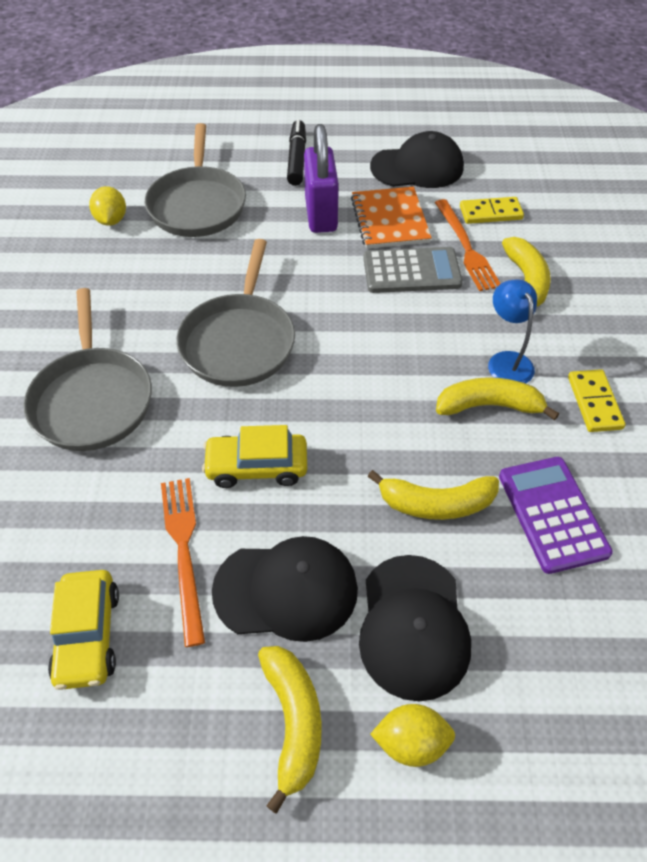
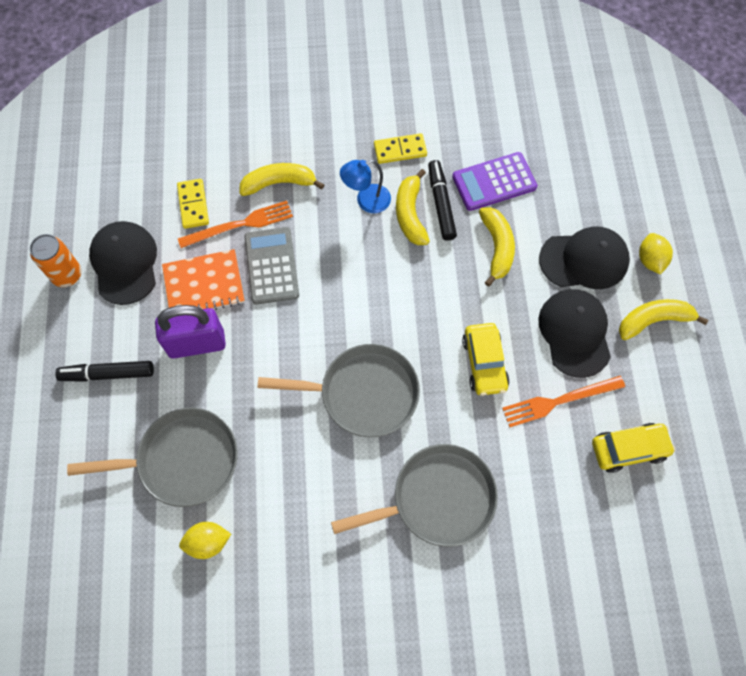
camera: 95 degrees left, 15 degrees up
(405, 133) = (67, 275): none -> orange can
(508, 442) = (441, 204): none -> black marker

